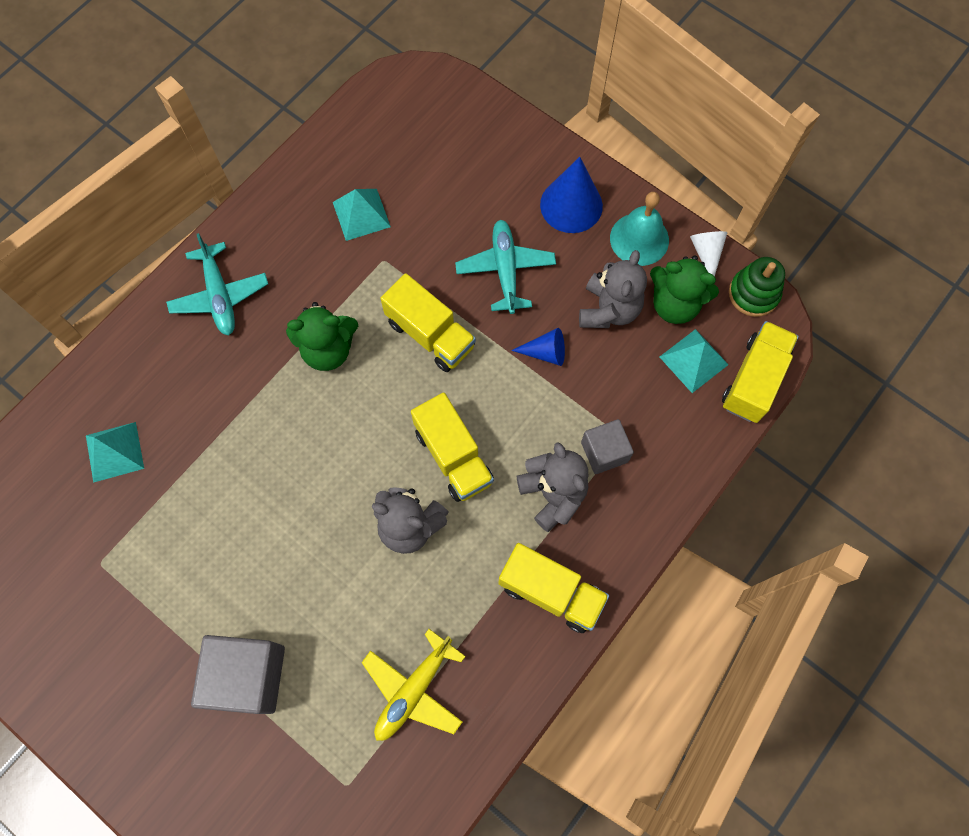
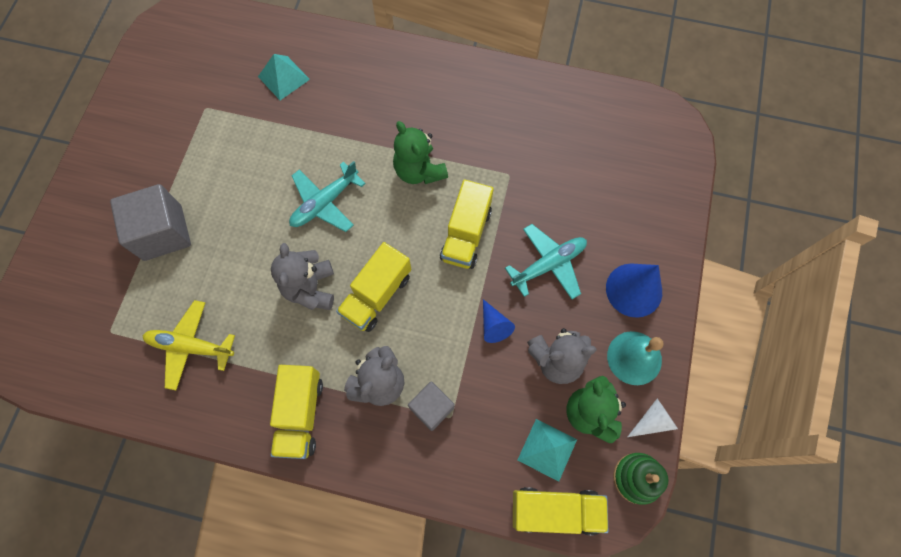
camera: 65 degrees right, 0 degrees up
(220, 296) = (425, 83): turquoise plane -> turquoise plane (325, 203)
(361, 214) = (538, 142): turquoise pyramid -> none

